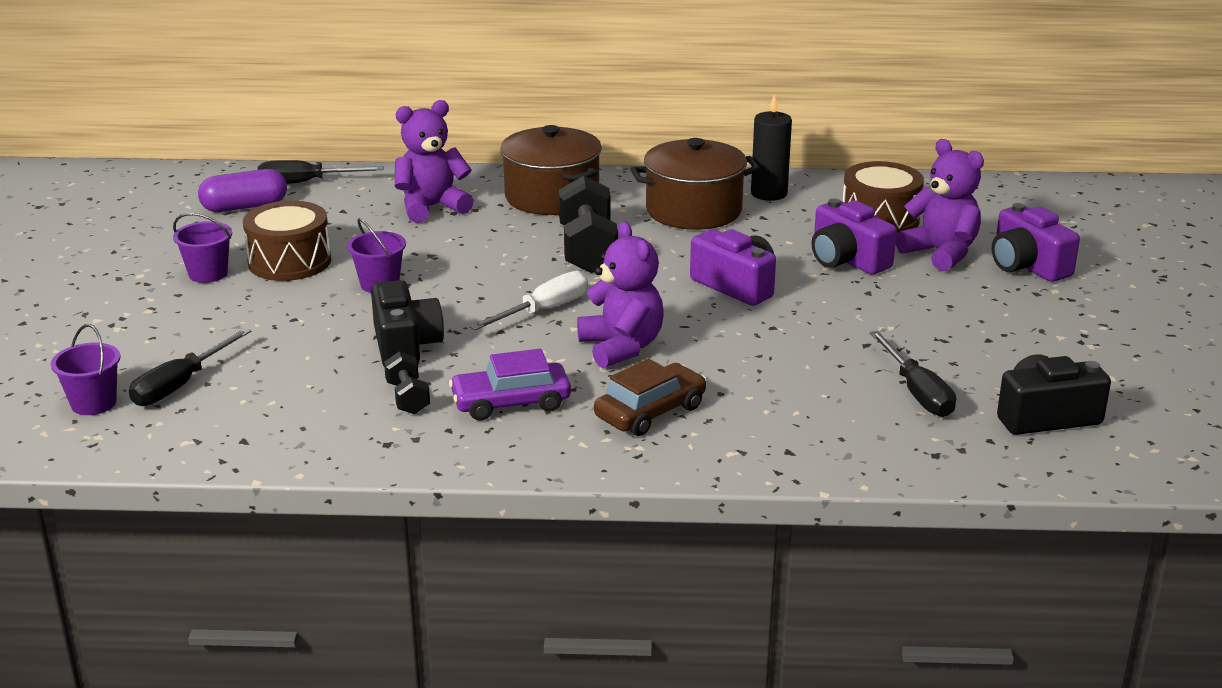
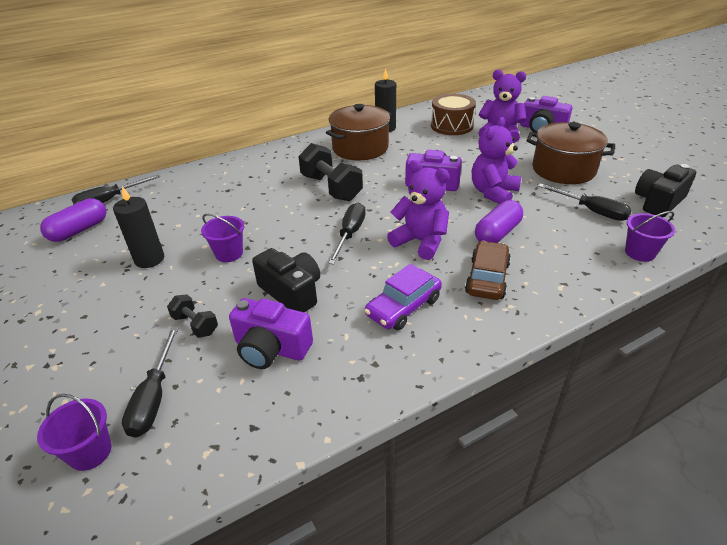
camera: 30 degrees left, 10 degrees up
(208, 274) = (94, 290): purple bucket -> purple bucket (640, 252)
(289, 261) = (149, 259): brown drum -> black candle
(408, 398) = (335, 332): black dumbbell -> black dumbbell (195, 325)
(431, 207) = (210, 191): purple teddy bear -> purple teddy bear (493, 193)
(544, 310) = (350, 234): white screwdriver -> black screwdriver
(552, 197) = (275, 163): brown pot -> brown pot (563, 170)
(736, 372) = (497, 233): none -> purple capsule
(847, 260) = (465, 151): purple camera -> purple camera (271, 348)

